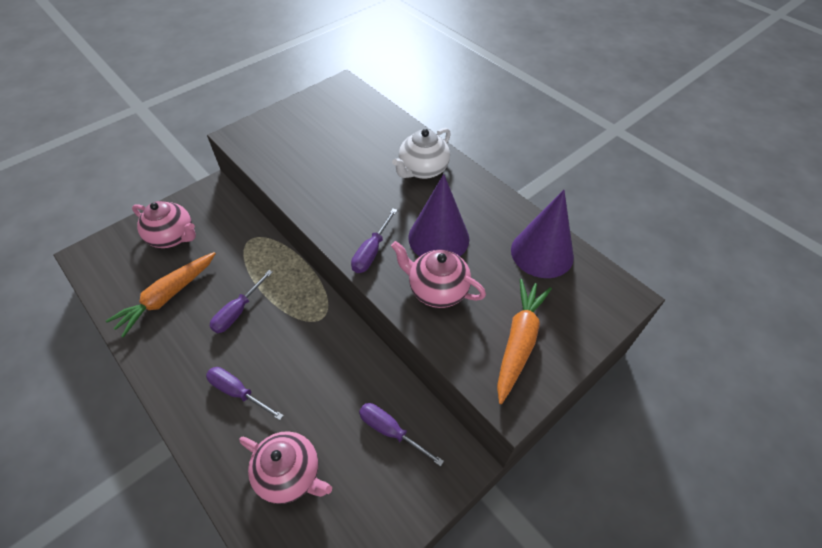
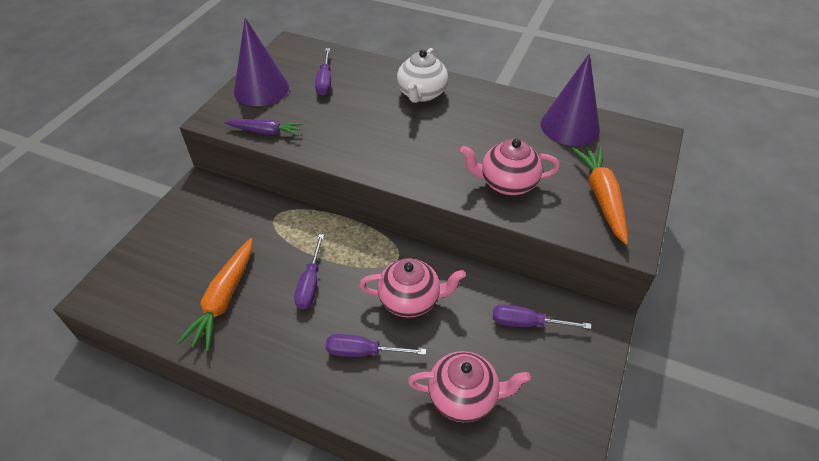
camera: 25 degrees left, 5 degrees down
(173, 237) = (187, 243): pink teapot -> pink teapot (410, 300)
(267, 162) = (265, 132): none -> purple carrot
(371, 252) = (427, 173): purple screwdriver -> purple screwdriver (325, 81)
(438, 238) = (477, 143): purple cone -> purple cone (261, 89)

